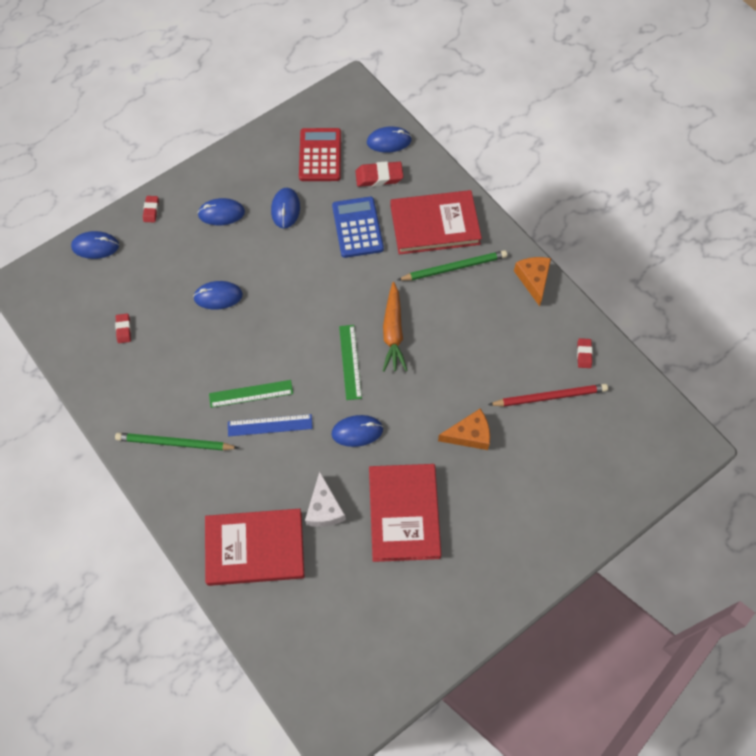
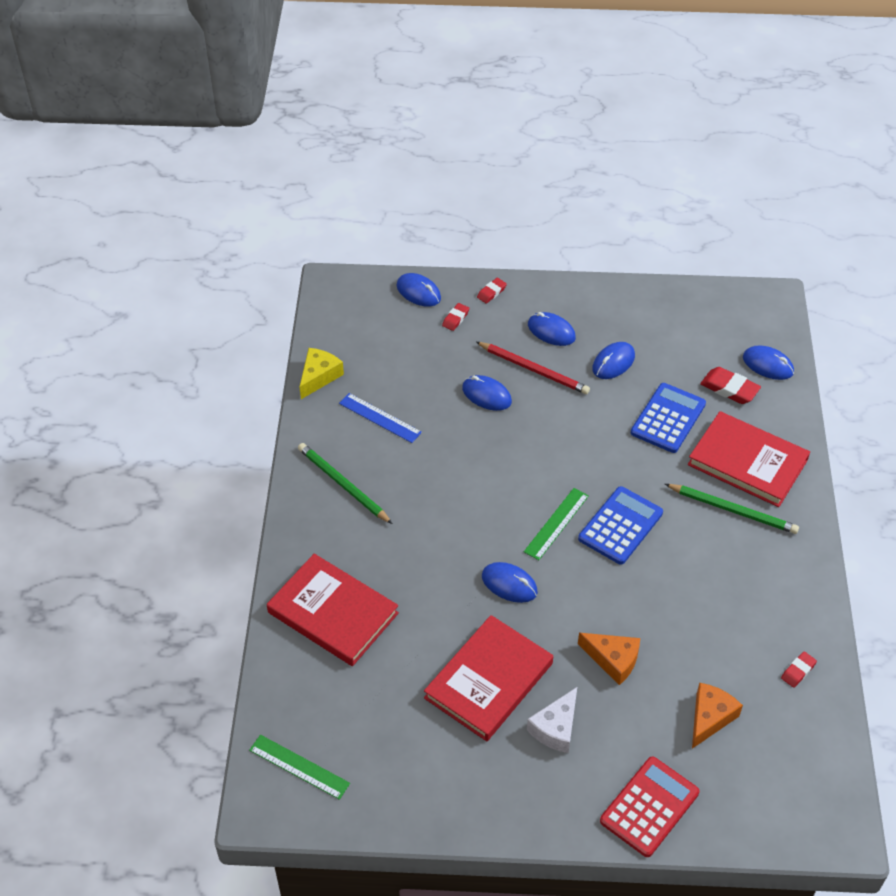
camera: 40 degrees right, 15 degrees down
(79, 369) = (319, 376): none -> yellow cheese
(124, 329) = (382, 370): red eraser -> red eraser (455, 319)
(251, 393) = (443, 490): green ruler -> green ruler (299, 767)
(270, 425) = (436, 526): blue ruler -> blue ruler (380, 418)
(320, 155) = (688, 338): red calculator -> red calculator (649, 807)
(324, 508) = (421, 625): white cheese -> white cheese (556, 728)
(393, 332) = (620, 526): orange carrot -> blue calculator
(533, 280) = (806, 572): orange cheese -> orange cheese (710, 717)
(550, 396) = (726, 683): red pencil -> red pencil (534, 370)

